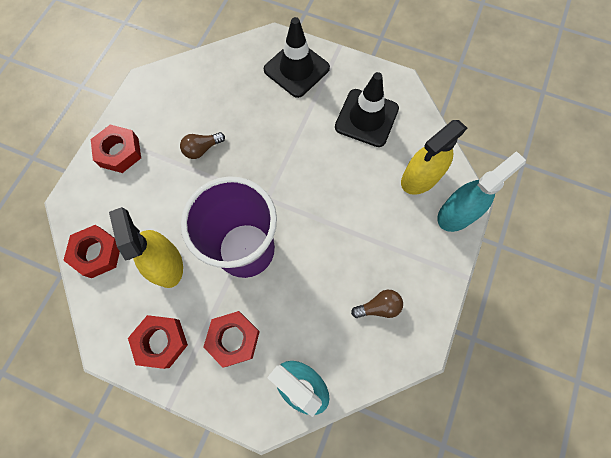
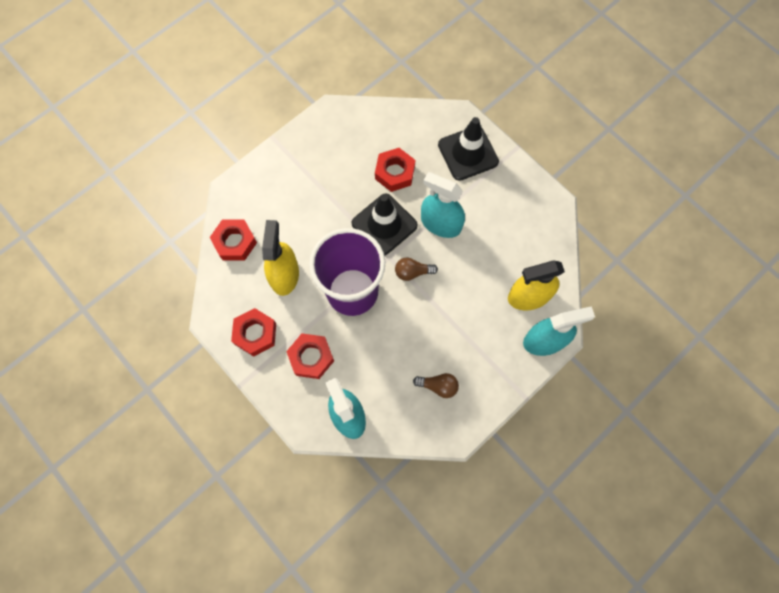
camera: 25 degrees right, 0 degrees up
(119, 152) = (286, 165): red nut -> red nut (395, 173)
(202, 149) = (354, 191): brown light bulb -> brown light bulb (412, 272)
(302, 144) = (440, 223): none -> turquoise spray bottle
(366, 118) = (508, 224): black traffic cone -> black traffic cone (384, 224)

